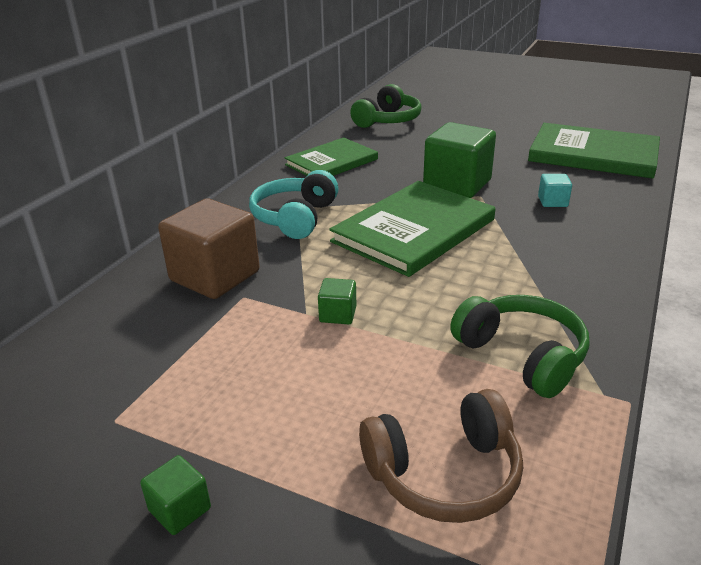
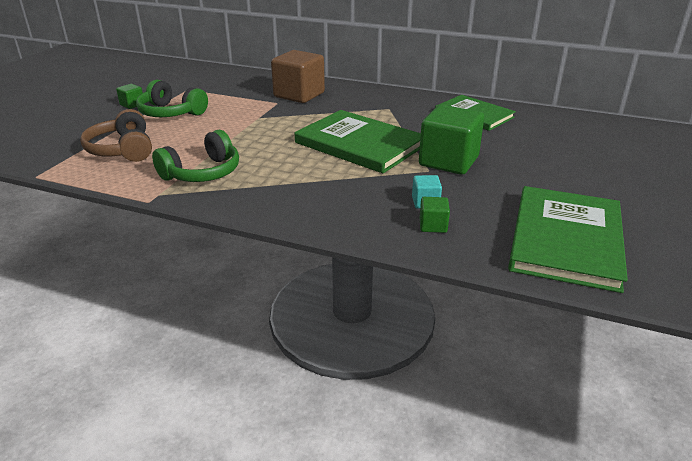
camera: 85 degrees right, 0 degrees up
(295, 217) = (373, 108): turquoise headphones -> none
(338, 314) = (256, 125): green cube -> green cube (433, 225)
(388, 120) = (590, 133): green headphones -> green headphones (171, 113)

